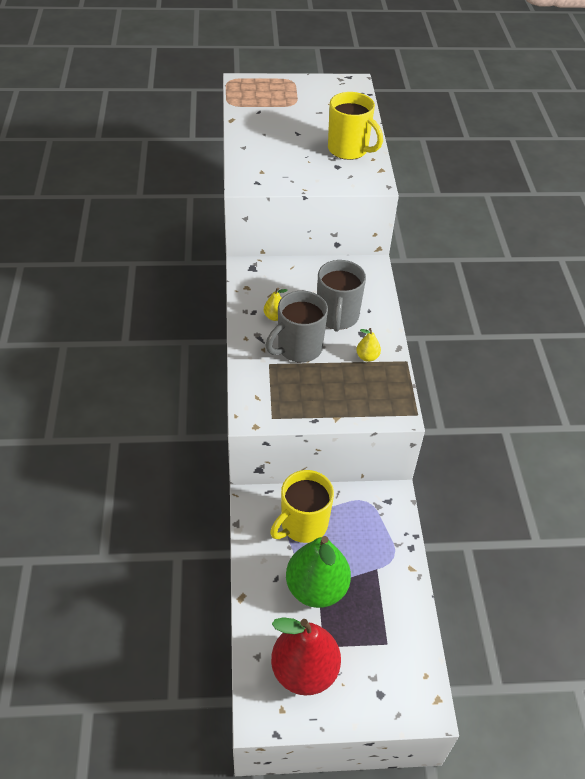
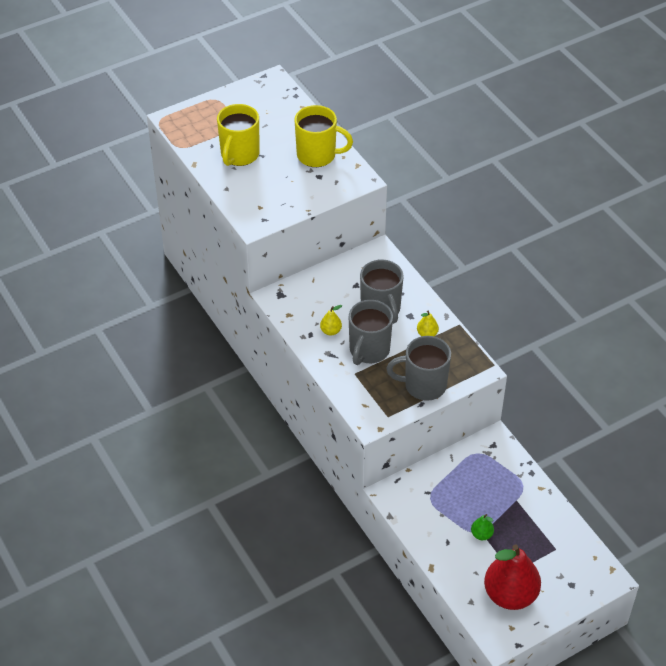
camera: 25 degrees left, 0 degrees up
(303, 525) = (441, 493): yellow mug -> yellow mug (239, 155)
(316, 588) = (481, 534): green pear -> green pear, size x0.42
(329, 403) = (423, 385): none -> grey mug

